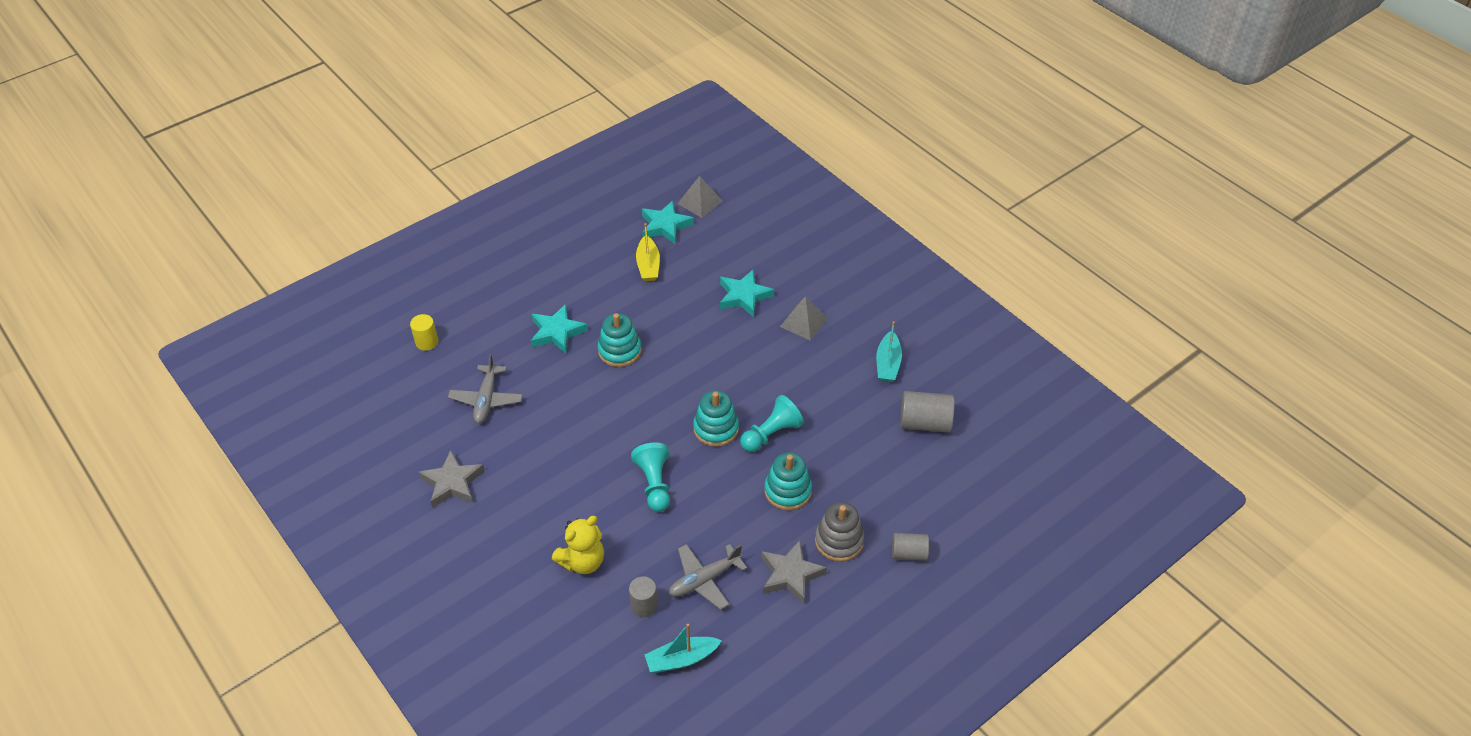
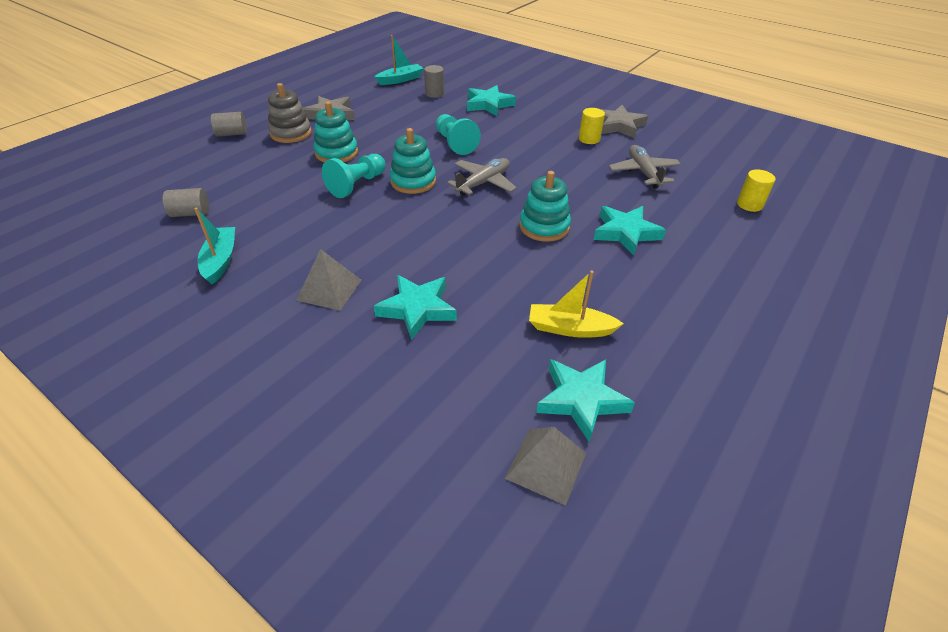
camera: 165 degrees right, 5 degrees down
(503, 464) = (589, 139): none -> yellow cylinder
(583, 561) = (489, 104): yellow teddy bear -> turquoise star
(648, 265) = (570, 328): yellow boat -> yellow boat turned 60 degrees counterclockwise
(704, 580) = (395, 107): grey plane -> grey plane (483, 183)
(925, 423) = (190, 213): grey cylinder -> grey cylinder, size x0.64

